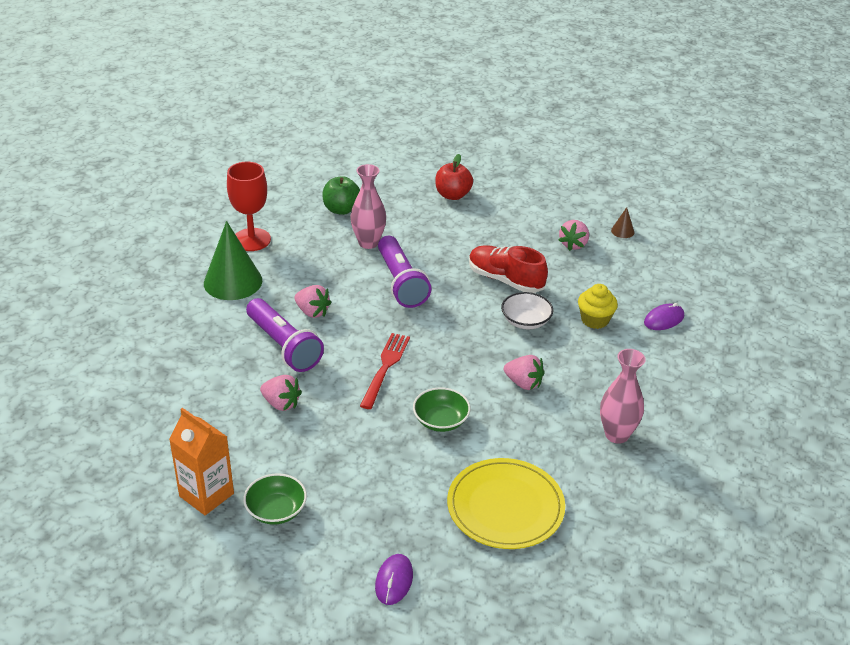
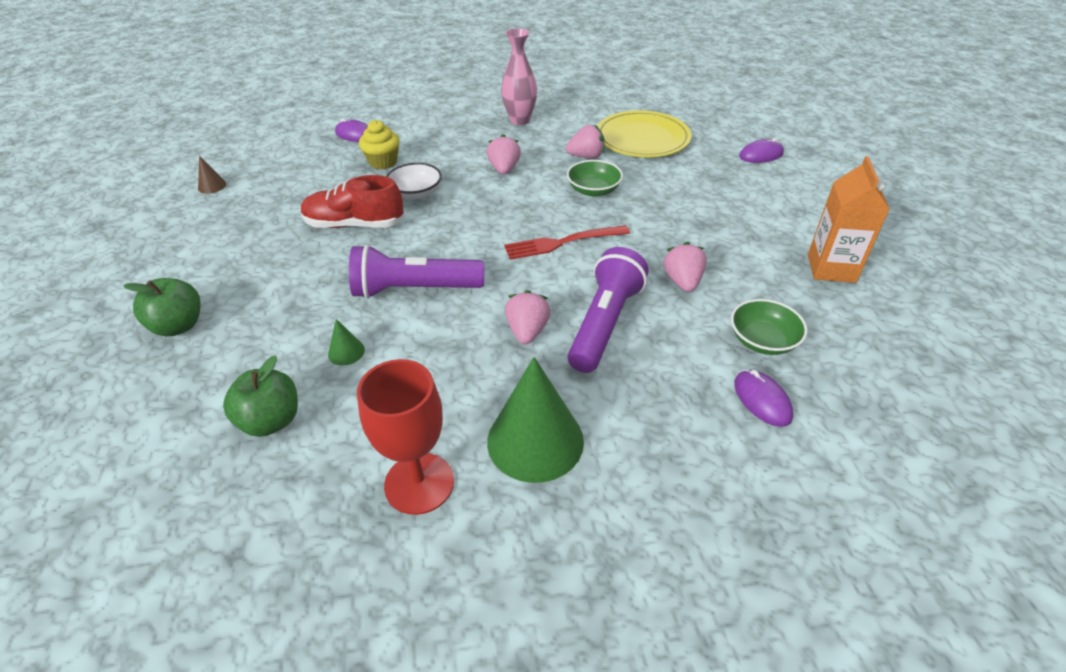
camera: 120 degrees left, 5 degrees up
(157, 374) = (762, 400): none -> purple mouse
(276, 510) = (788, 225): green bowl -> green bowl (763, 340)
(368, 243) = (346, 352): pink vase -> green cone
(401, 283) = (414, 289): purple flashlight -> purple flashlight turned 135 degrees counterclockwise
(453, 195) = (178, 326): red apple -> green apple
(505, 280) = (354, 224): red shoe -> red shoe turned 90 degrees clockwise
(573, 244) = (256, 205): pink strawberry -> pink strawberry (586, 156)

